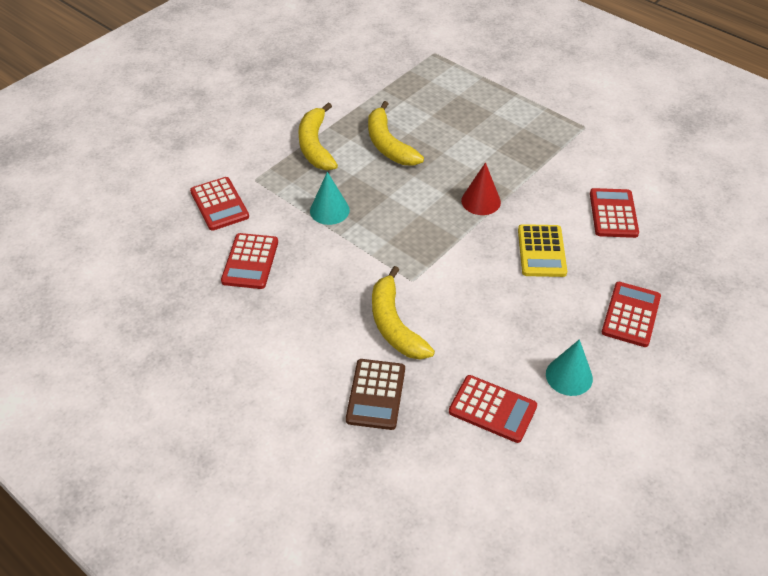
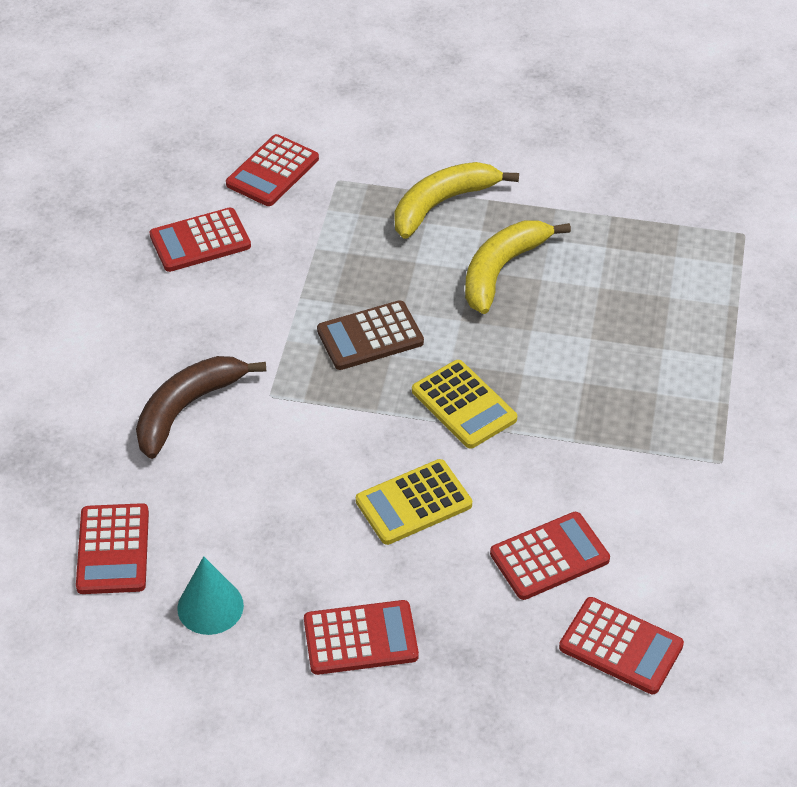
camera: 60 degrees right, 0 degrees up
(329, 210) = (335, 269): turquoise cone -> none
(376, 394) = (72, 436): brown calculator -> brown calculator (370, 336)
(394, 325) = (186, 409): yellow banana -> brown banana
(481, 201) = (464, 405): red cone -> yellow calculator
(689, 213) = (621, 646): none -> red calculator

